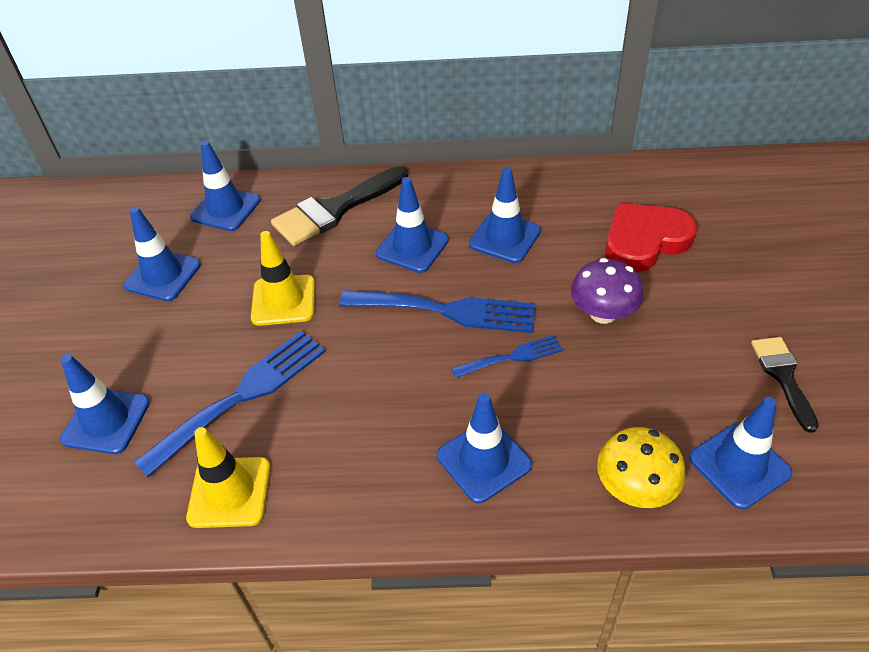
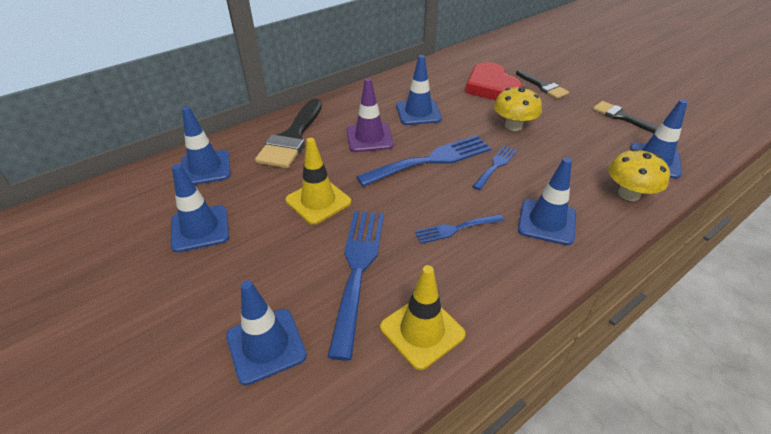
camera: 40 degrees left, 5 degrees down
(376, 408) = (455, 229): none -> blue fork
(412, 247) = (369, 138): blue traffic cone -> purple traffic cone
(603, 313) = (513, 126): purple mushroom -> yellow mushroom
(644, 241) = (491, 87): red heart -> red heart turned 45 degrees counterclockwise
(723, 272) = (543, 86): none -> black brush

